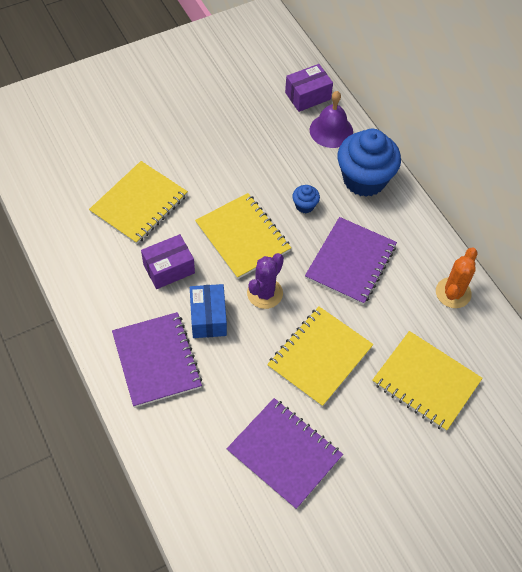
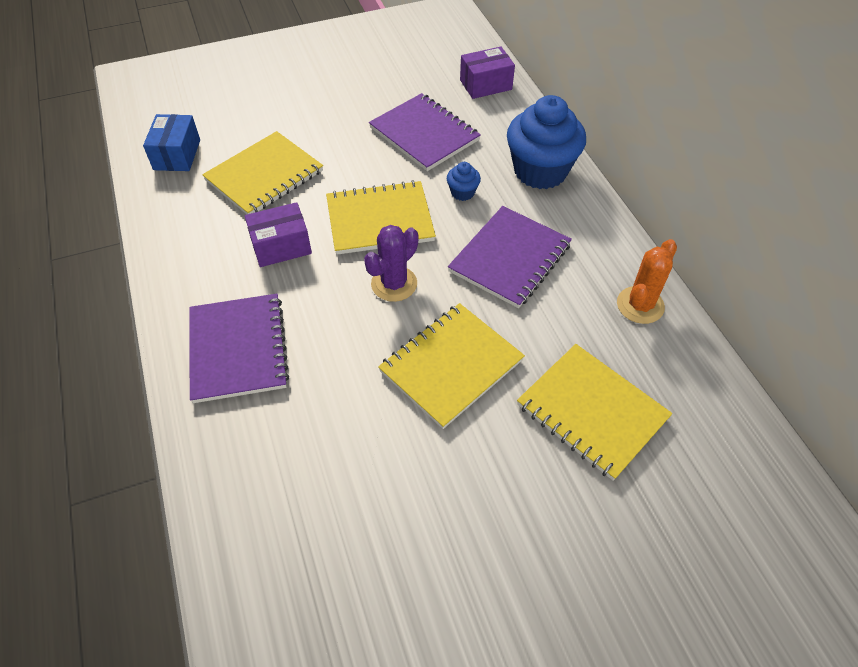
camera: 10 degrees right, 5 degrees down
(208, 318) = (316, 305): blue box -> blue box (177, 155)
(243, 237) = (380, 220): yellow notebook -> yellow notebook turned 75 degrees counterclockwise
(284, 453) = (380, 486): purple notebook -> purple notebook (424, 134)
(331, 130) = (507, 119): purple bell -> none

